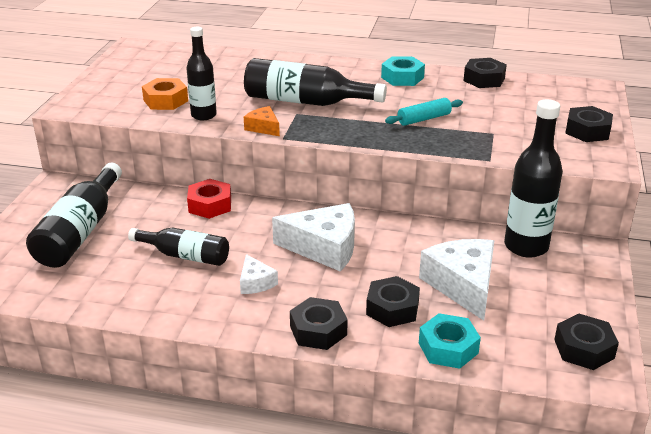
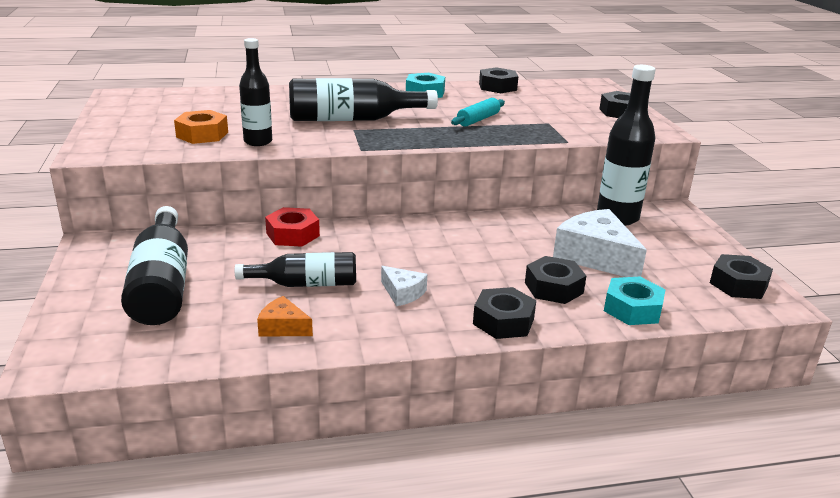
camera: 25 degrees left, 5 degrees down
(263, 128) = (332, 144): orange cheese -> orange cheese (283, 327)
(324, 247) = (443, 250): white cheese -> none

